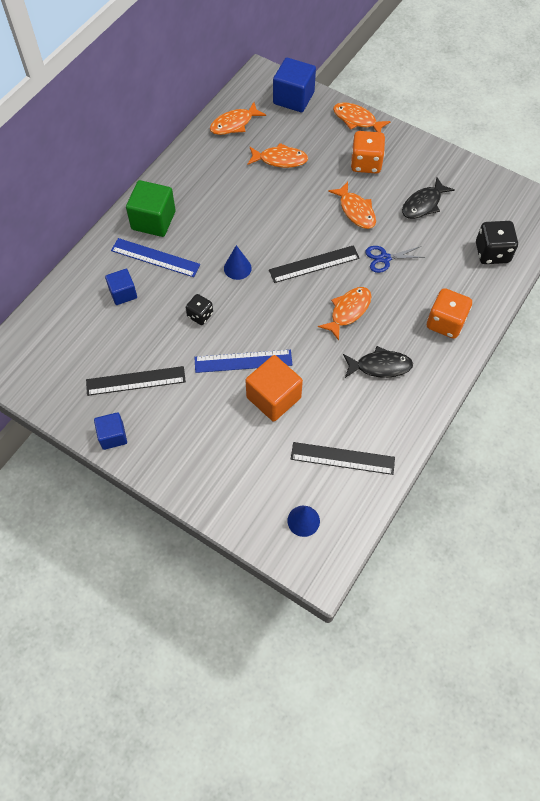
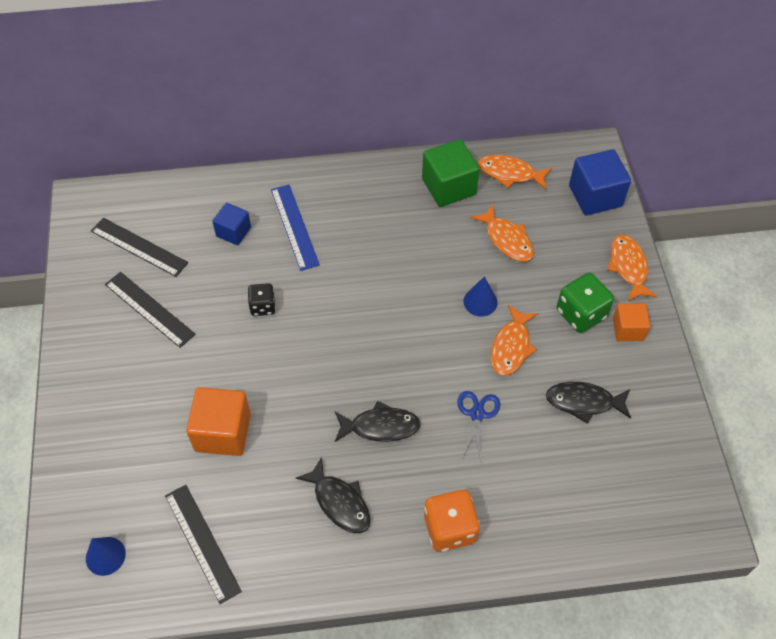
camera: 50 degrees right, 5 degrees down
(113, 436) = (79, 334): blue cube -> none
(153, 220) = (334, 195): green cube -> green cube (448, 187)
(237, 268) = (343, 297): blue cone -> blue cone (480, 302)
(243, 361) = (242, 377): blue ruler -> none
(314, 264) = (409, 357): black ruler -> black ruler (139, 247)
(348, 311) = (380, 427): orange fish -> black fish
(366, 163) = (581, 314): orange dice -> green dice
(384, 258) = (477, 414): blue scissors -> blue scissors turned 60 degrees clockwise
(396, 150) = (628, 329): none -> orange cube
(492, 253) = (587, 514): black dice -> none

